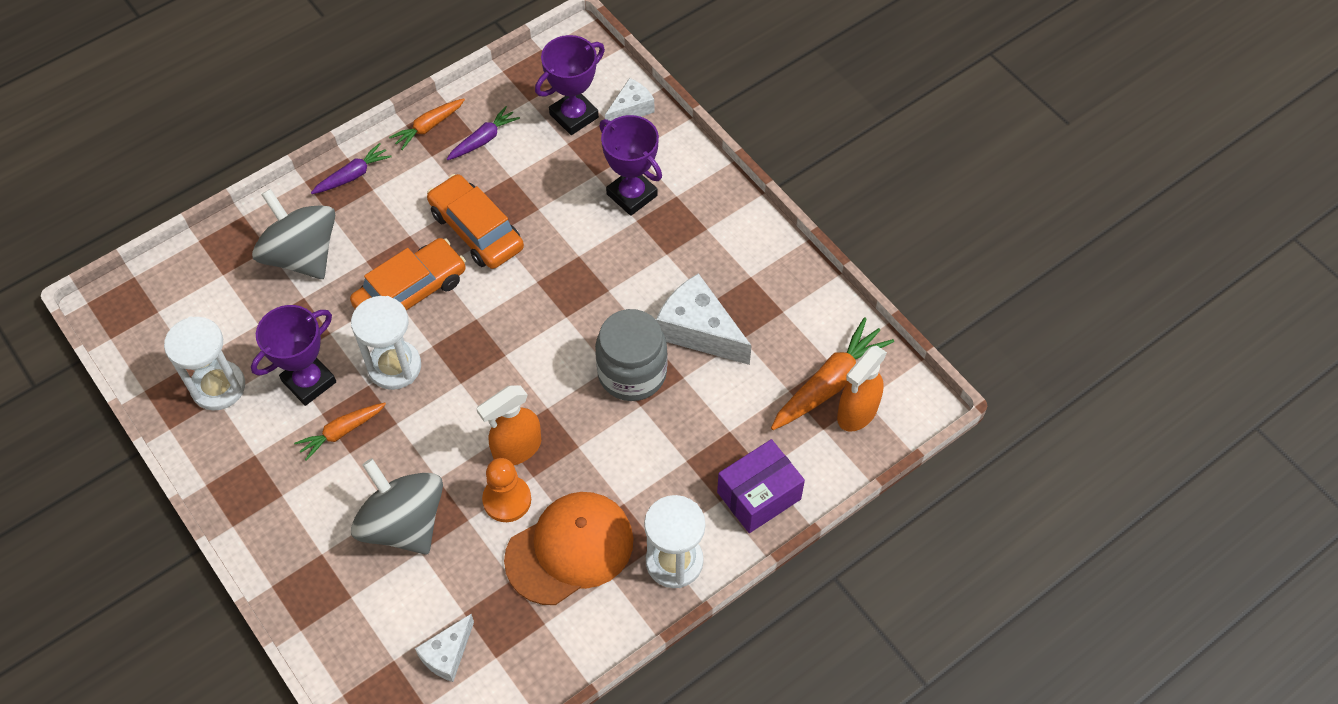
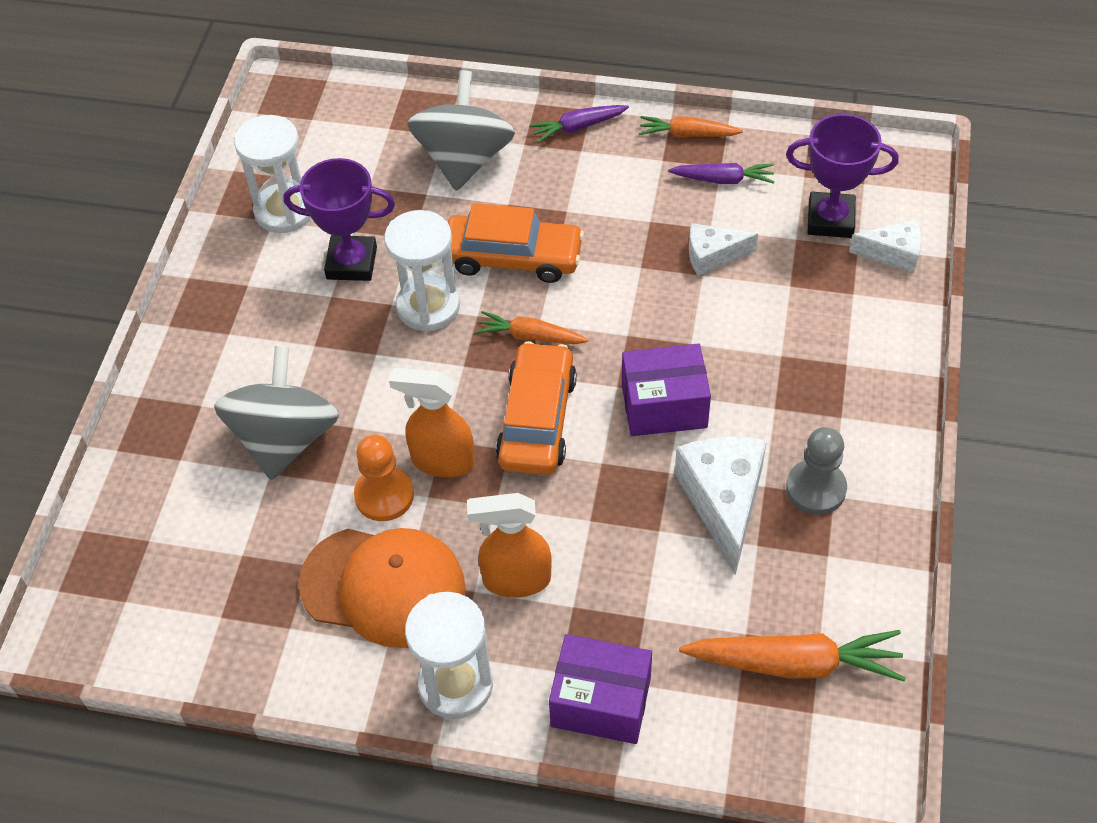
camera: 50 degrees right, 5 degrees down
(342, 432) = (327, 324): orange carrot -> orange carrot (530, 336)
(352, 175) = (578, 127): purple carrot -> purple carrot turned 150 degrees clockwise
(447, 654) = (190, 576): white cheese -> white cheese (712, 256)
(476, 230) = (627, 250): orange car -> orange car (537, 419)
(605, 305) = (664, 406): none -> purple box
(632, 195) = (803, 329): purple trophy -> none
(632, 373) = (617, 485): grey jar -> none
(737, 280) = (816, 488): none -> grey pawn
(856, 413) = (789, 717): orange spray bottle -> orange spray bottle (515, 579)

